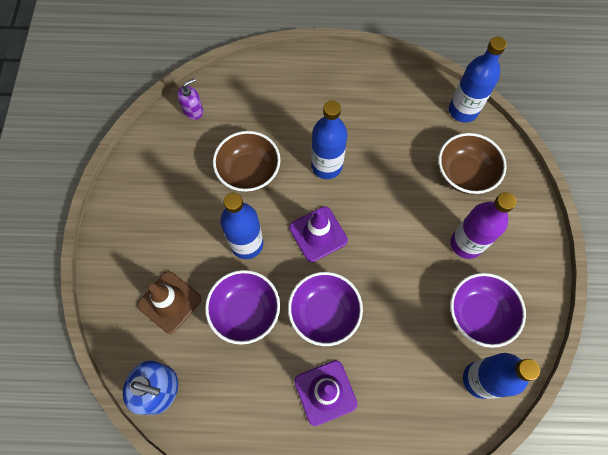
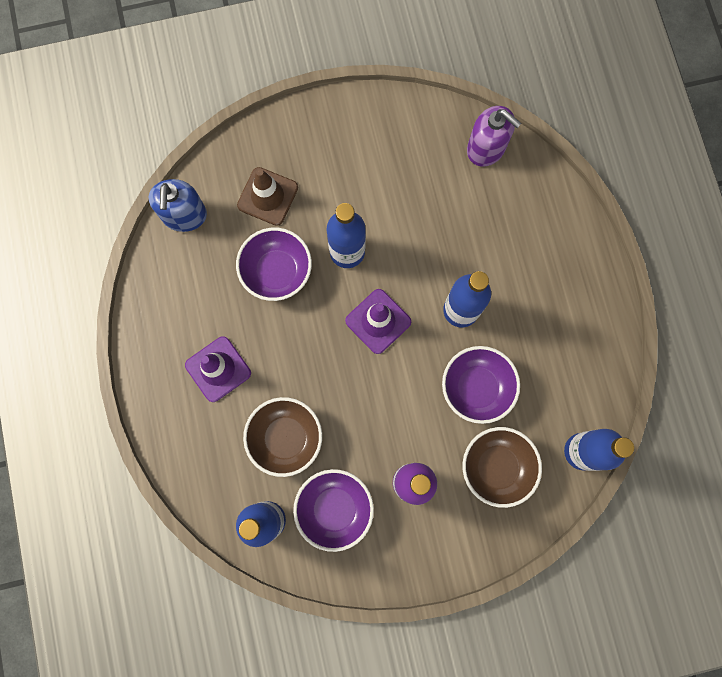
camera: 75 degrees right, 10 degrees up
(193, 110) = (486, 148): purple soap dispenser -> purple soap dispenser, size x1.62
(249, 172) = (429, 230): brown bowl -> brown bowl (285, 438)
(324, 313) = (295, 348): purple bowl -> purple bowl (476, 387)

